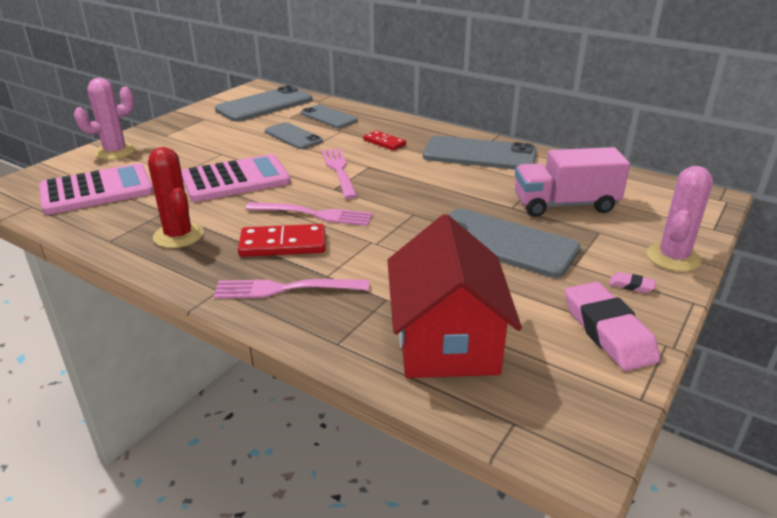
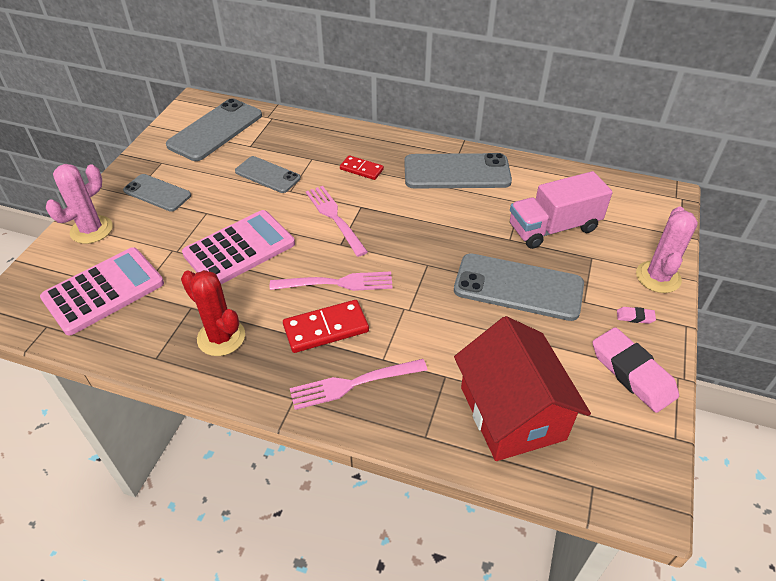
camera: 15 degrees left, 15 degrees up
(328, 117) = (290, 139): grey phone -> grey phone (157, 193)

